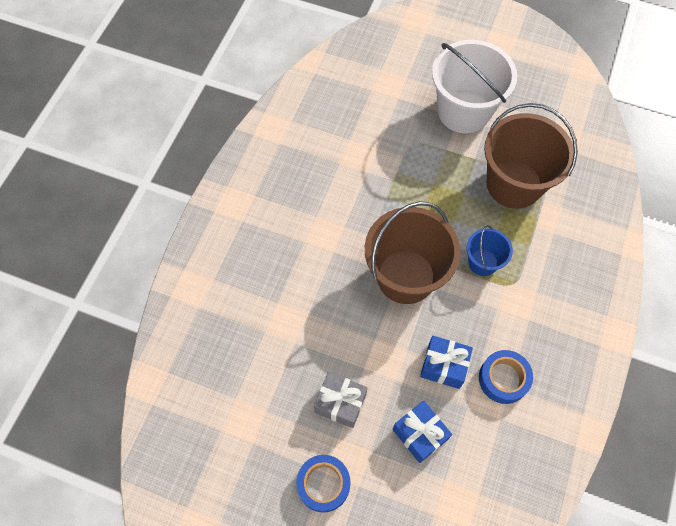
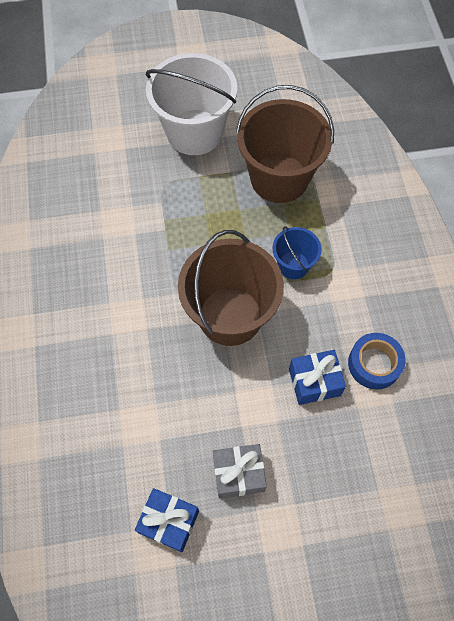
camera: 30 degrees left, 0 degrees up
(323, 484) = (268, 564): blue tape -> none
(420, 434) = (330, 460): blue gift -> blue gift (169, 522)

